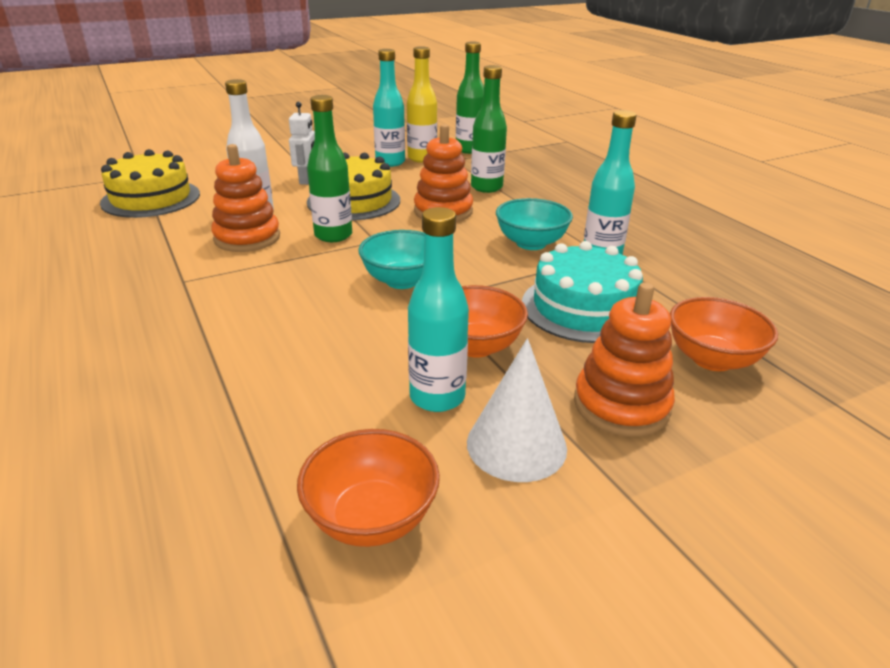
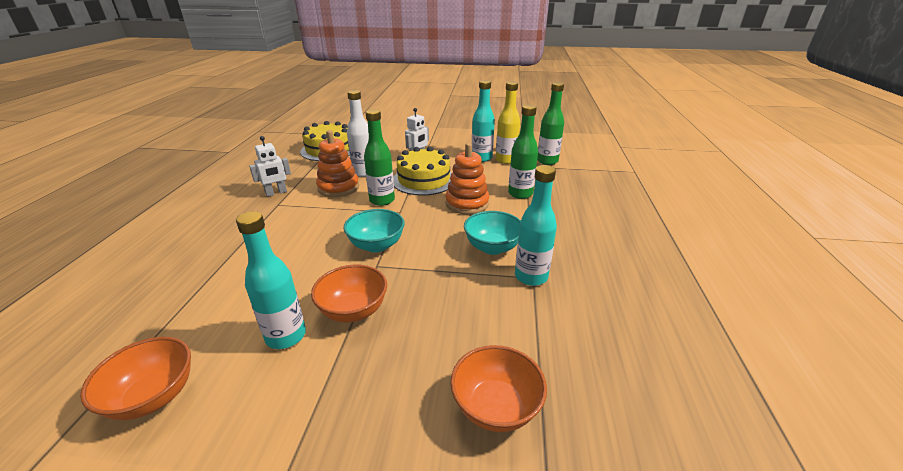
camera: 35 degrees right, 0 degrees up
(155, 269) = (276, 193): none -> white robot
(516, 445) = (278, 396): white cone -> none
(583, 308) = (459, 314): turquoise cake -> none
(621, 405) = (377, 406): orange stacking toy -> none

